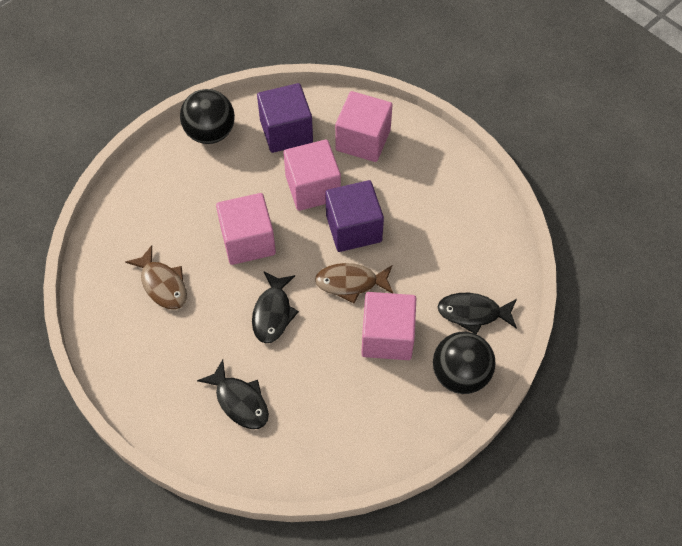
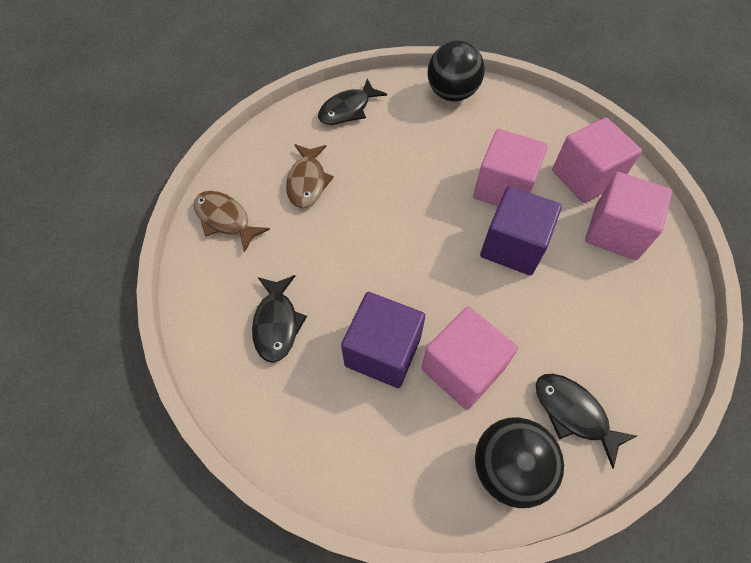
camera: 40 degrees right, 0 degrees up
(248, 241) = (407, 194): pink cube -> pink cube (615, 232)
(273, 313) = (374, 268): black fish -> black fish (348, 109)
(286, 131) = (518, 129): purple cube -> purple cube (383, 351)
(351, 283) = (469, 292): brown fish -> brown fish (225, 220)

